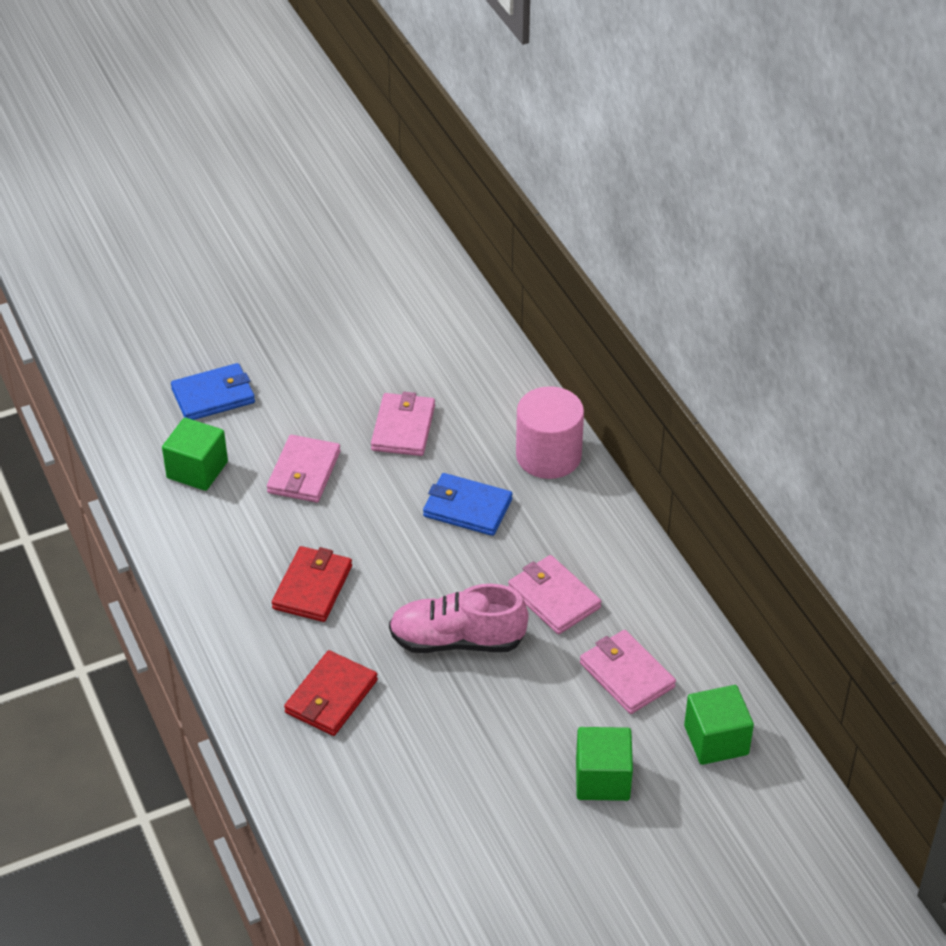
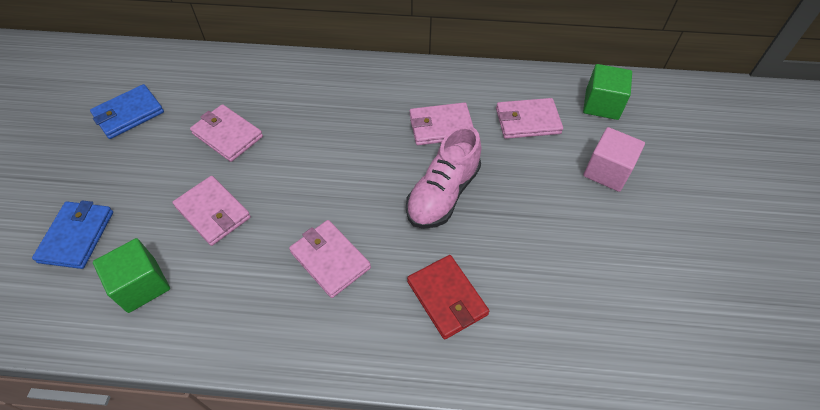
camera: 60 degrees left, 10 degrees up
(312, 587) = (330, 260): red wallet -> pink wallet
(467, 508) = (329, 134): blue wallet -> blue wallet (129, 114)
(548, 456) = (321, 75): pink cylinder -> none
(602, 779) = (607, 171): green cube -> pink cube

